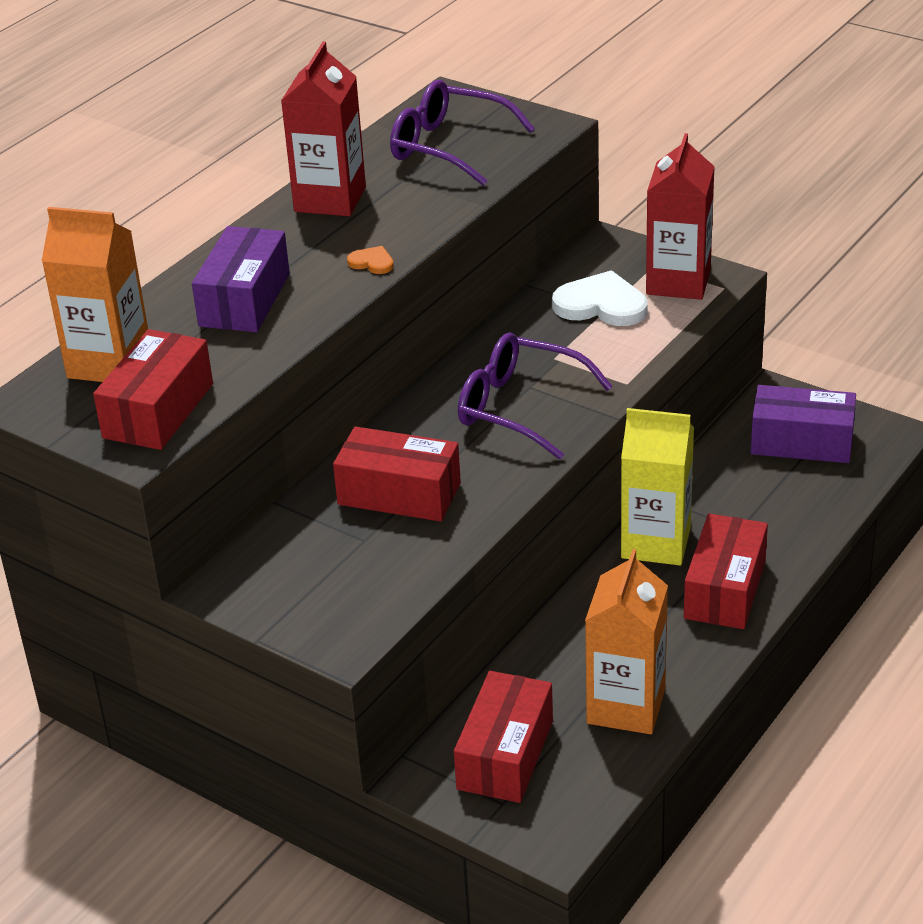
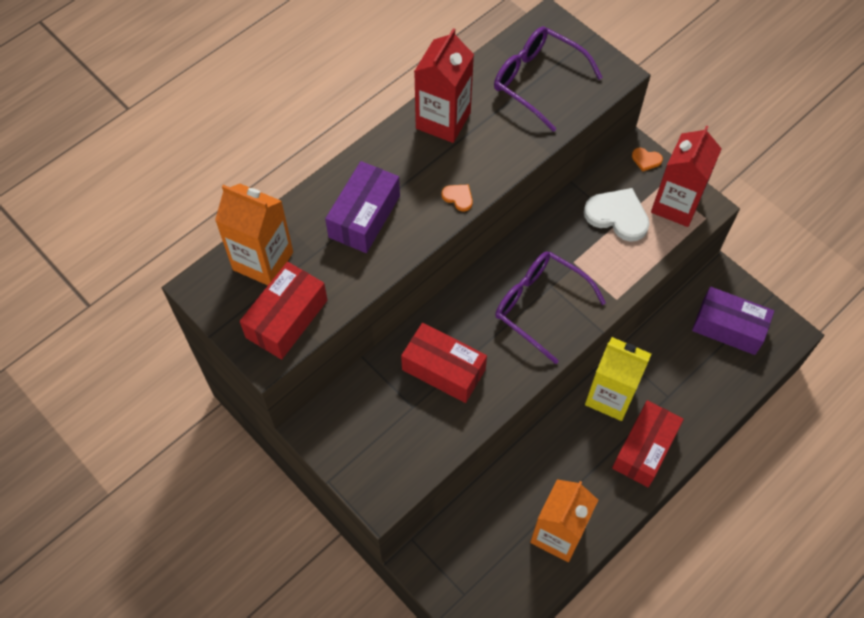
camera: 10 degrees right, 25 degrees up
(505, 755) = (474, 555): red box -> none
(623, 248) = (646, 160): none -> orange heart

